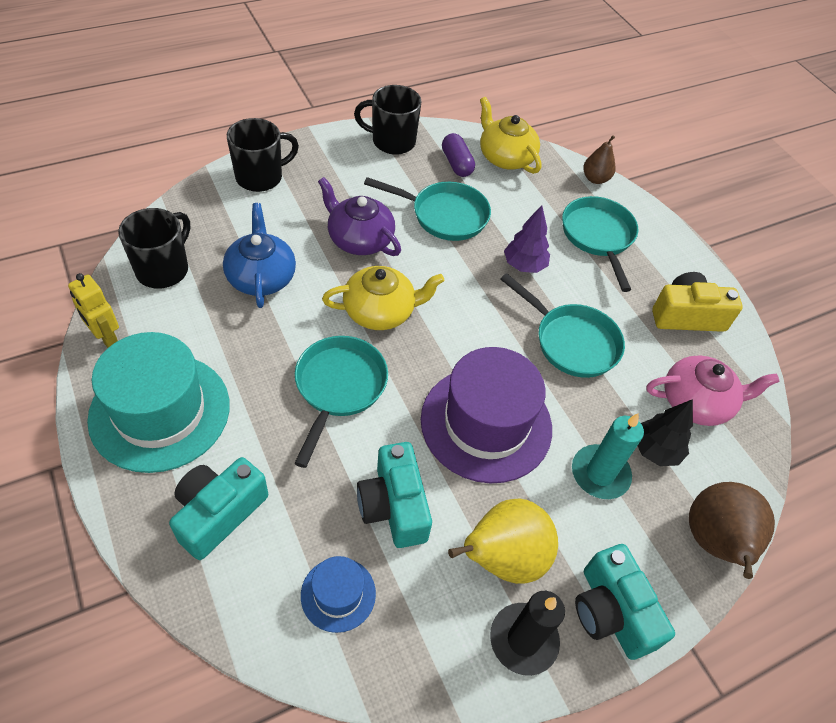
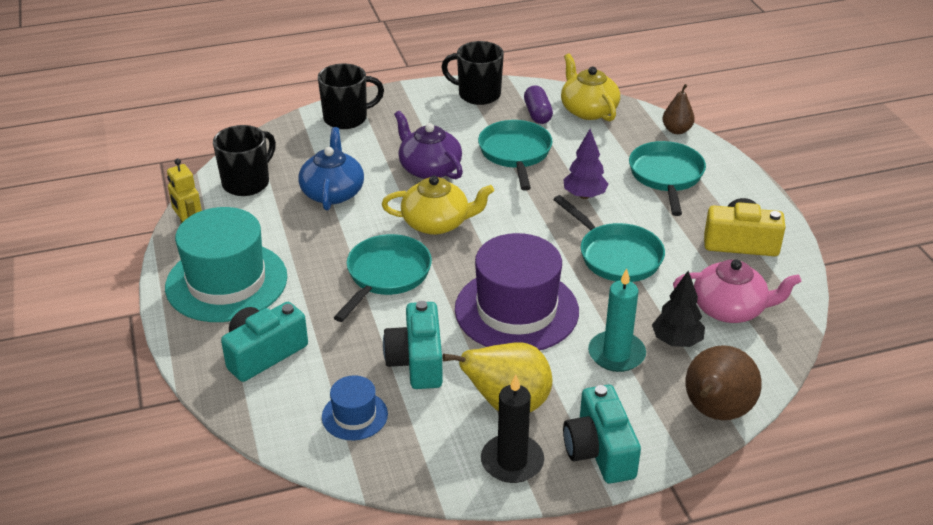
camera: 15 degrees right, 15 degrees down
(444, 215) = (515, 153): turquoise pan -> turquoise pan turned 120 degrees counterclockwise

